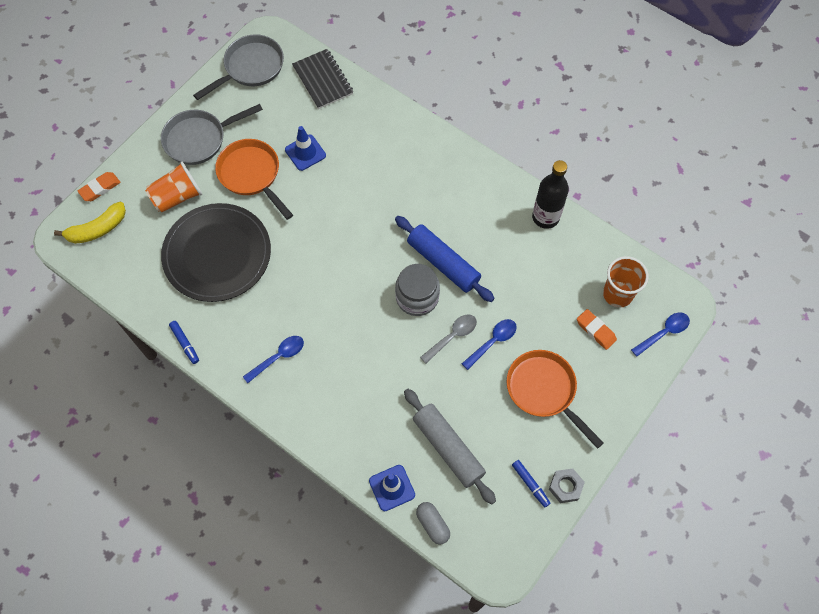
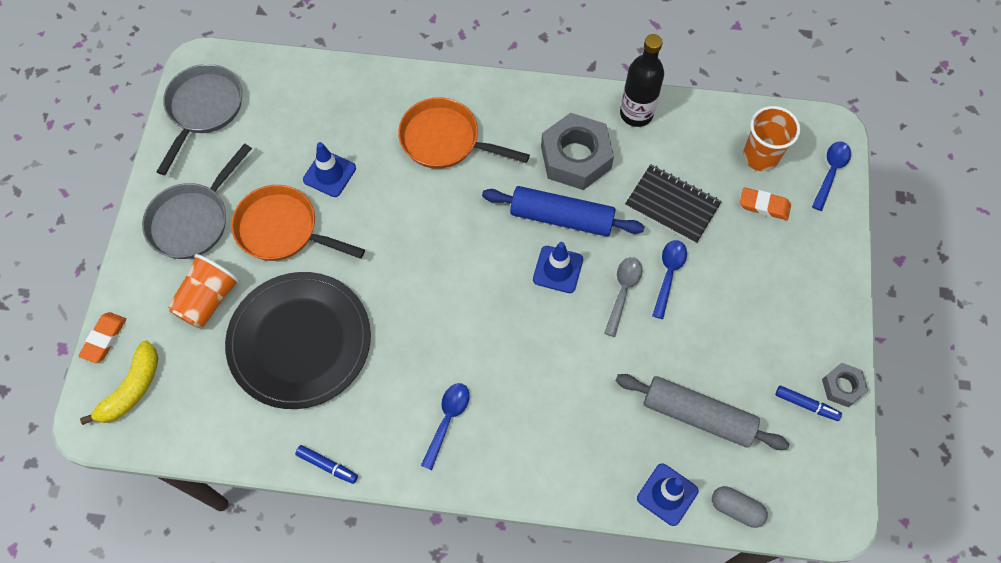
camera: 30 degrees left, 0 degrees up
(322, 80) = (297, 84): black notebook -> black notebook (672, 205)
(417, 297) = (558, 269): grey jar -> blue traffic cone
(481, 226) = (576, 157): none -> grey nut
(544, 390) = (754, 297): orange pan -> orange pan (445, 140)

